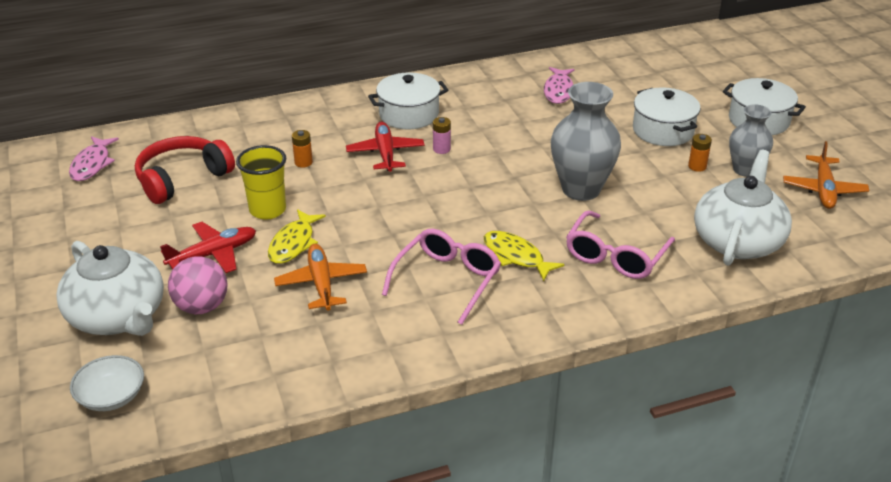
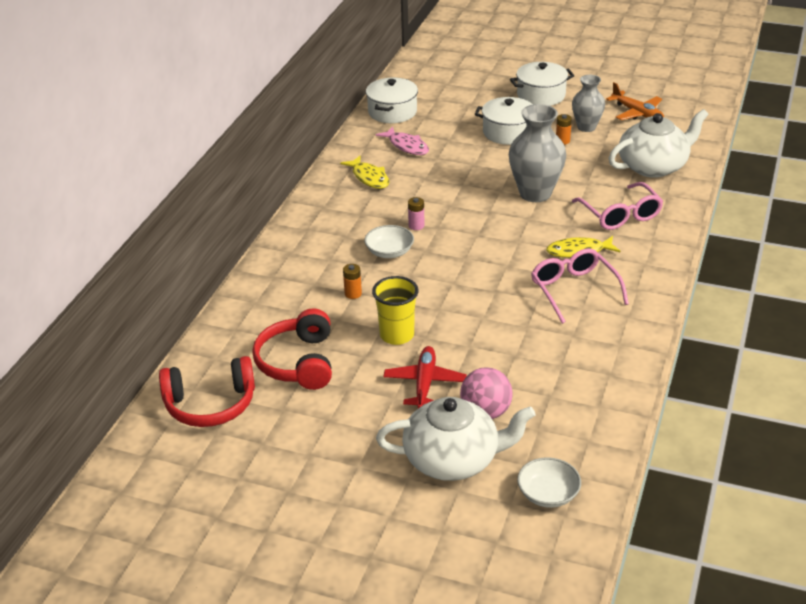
camera: 50 degrees left, 0 degrees up
(92, 164) = (210, 404): pink fish -> red headphones
(293, 243) = (455, 339): yellow fish -> yellow fish (369, 177)
(321, 283) = (518, 345): orange plane -> none
(385, 153) = (389, 252): red plane -> white bowl
(409, 114) = (351, 220): white pot -> white pot (392, 112)
(737, 241) = (653, 166): white teapot -> white teapot turned 90 degrees clockwise

